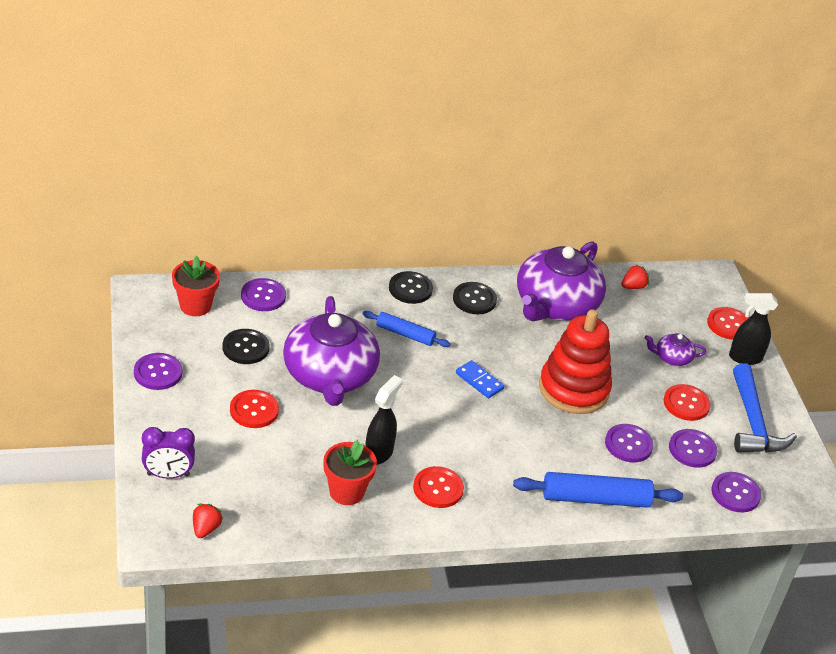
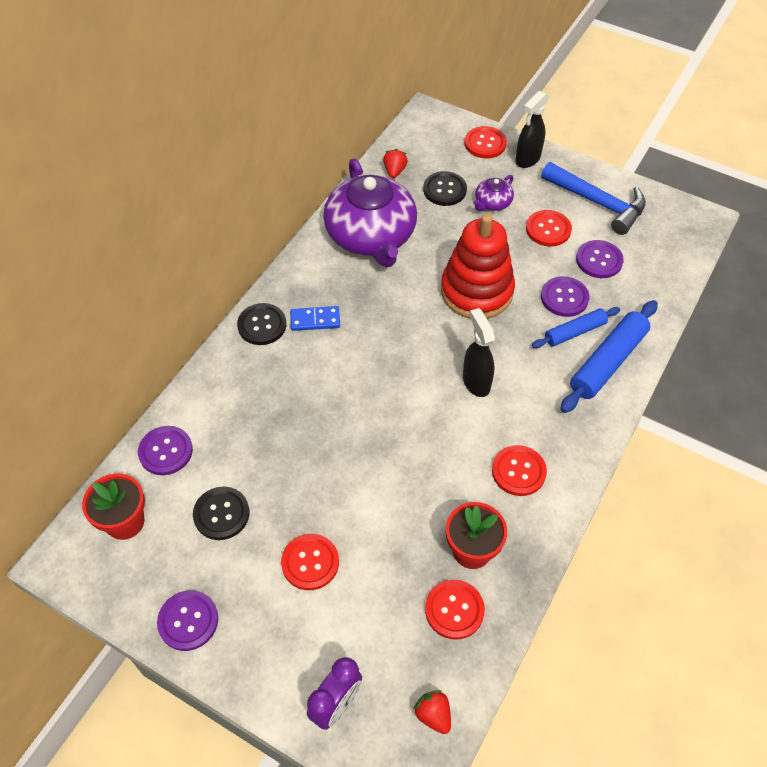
camera: 45 degrees left, 15 degrees up
(291, 504) = (454, 610): none -> red button
(330, 376) = (317, 465): purple teapot -> none
(379, 453) = (443, 490): black spray bottle -> black spray bottle (476, 382)
(405, 334) = (314, 368): blue rolling pin -> blue rolling pin (575, 332)
(474, 299) = (316, 287): black button -> black button (444, 190)
(479, 381) = (415, 351): blue domino -> blue domino (315, 320)
(735, 493) = (662, 266): purple button -> none

